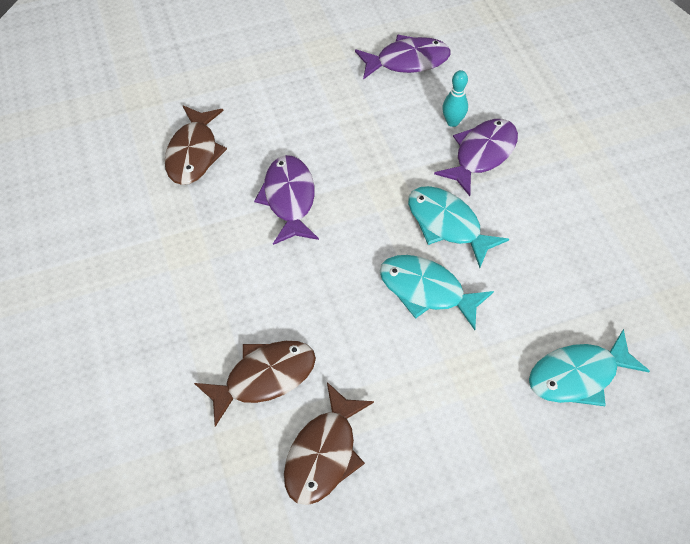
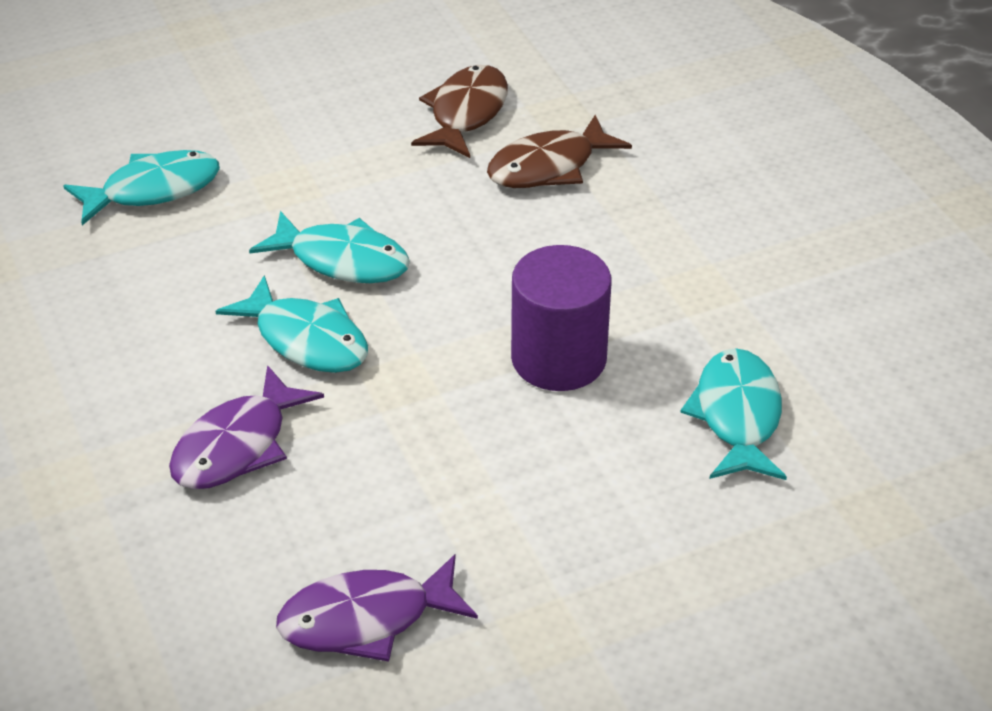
camera: 175 degrees right, 15 degrees down
(194, 153) = (737, 416): brown fish -> turquoise fish
(289, 199) = (558, 359): purple fish -> purple cylinder
(452, 122) = (283, 499): turquoise bowling pin -> none

